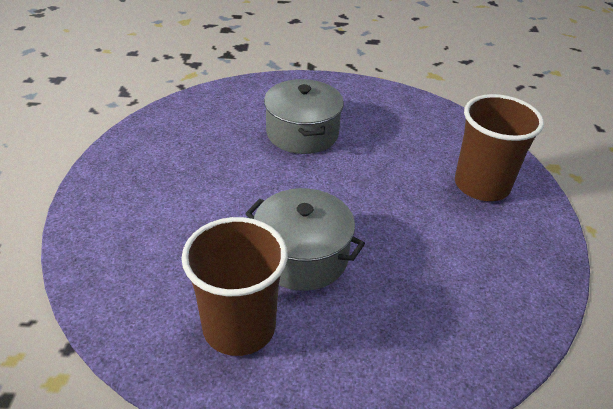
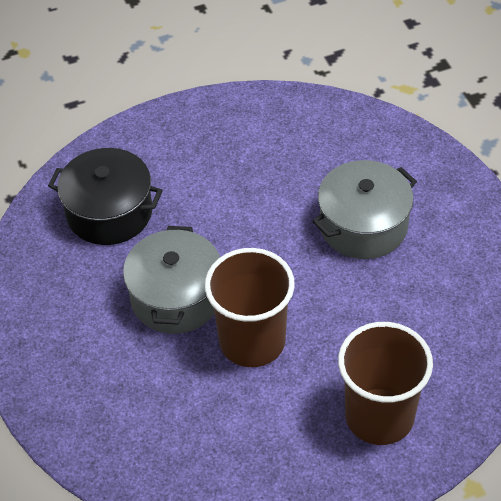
camera: 70 degrees right, 10 degrees up
(165, 270) = (109, 212): none -> black pot
(239, 327) = (75, 287): brown cup -> brown cup (252, 341)

